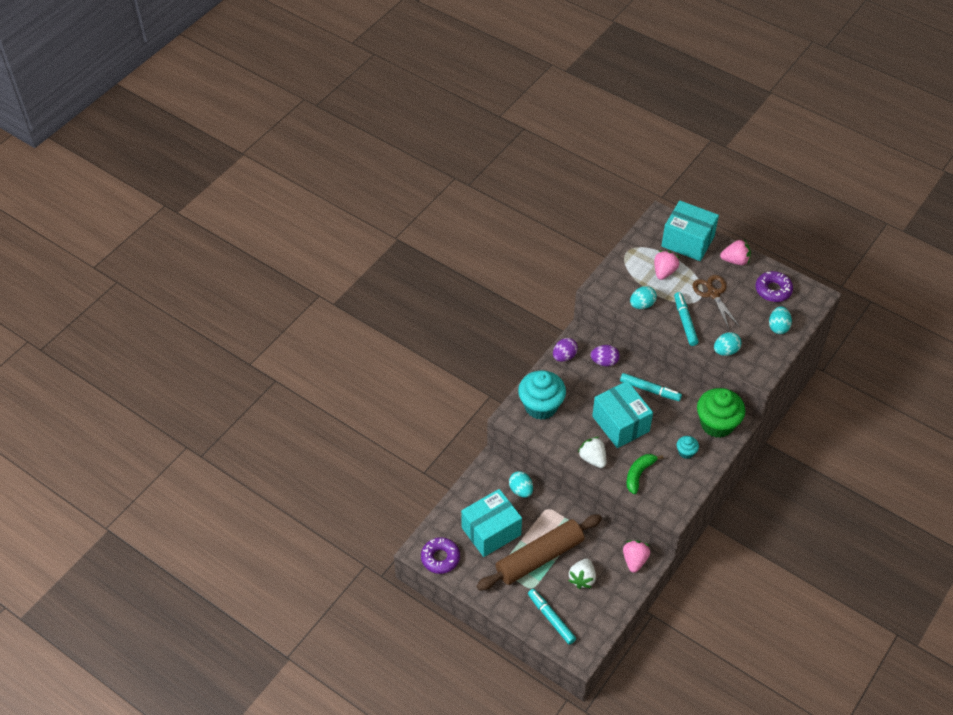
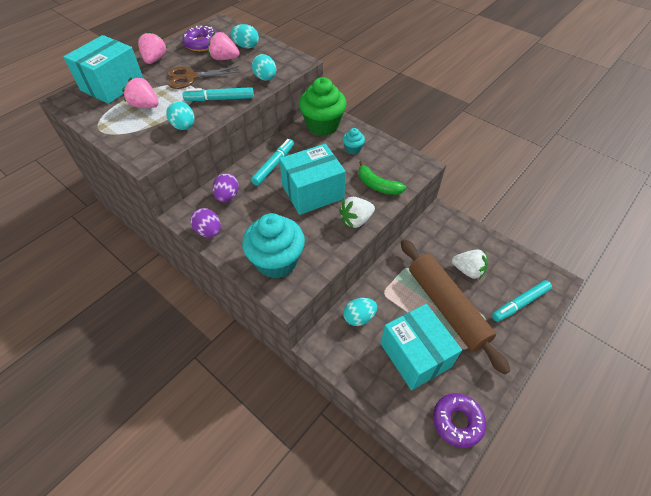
camera: 85 degrees left, 0 degrees up
(634, 560) = (442, 226): pink strawberry -> pink strawberry (224, 59)

